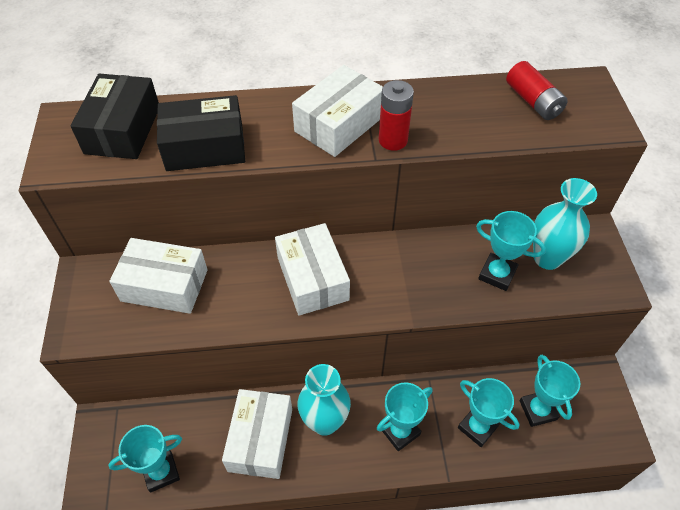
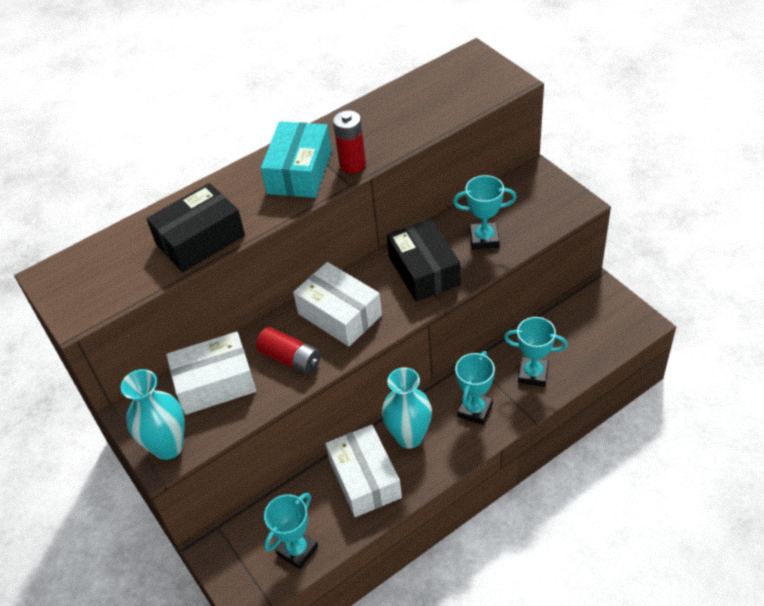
camera: 25 degrees left, 5 degrees down
(123, 130) = (114, 260): black box -> black box (424, 270)
(339, 124) = (299, 172): white box -> turquoise box
(533, 101) = (440, 88): red battery -> red battery (291, 359)
(538, 410) = (570, 337): turquoise trophy -> none
(547, 258) = (514, 208): turquoise vase -> turquoise vase (168, 446)

